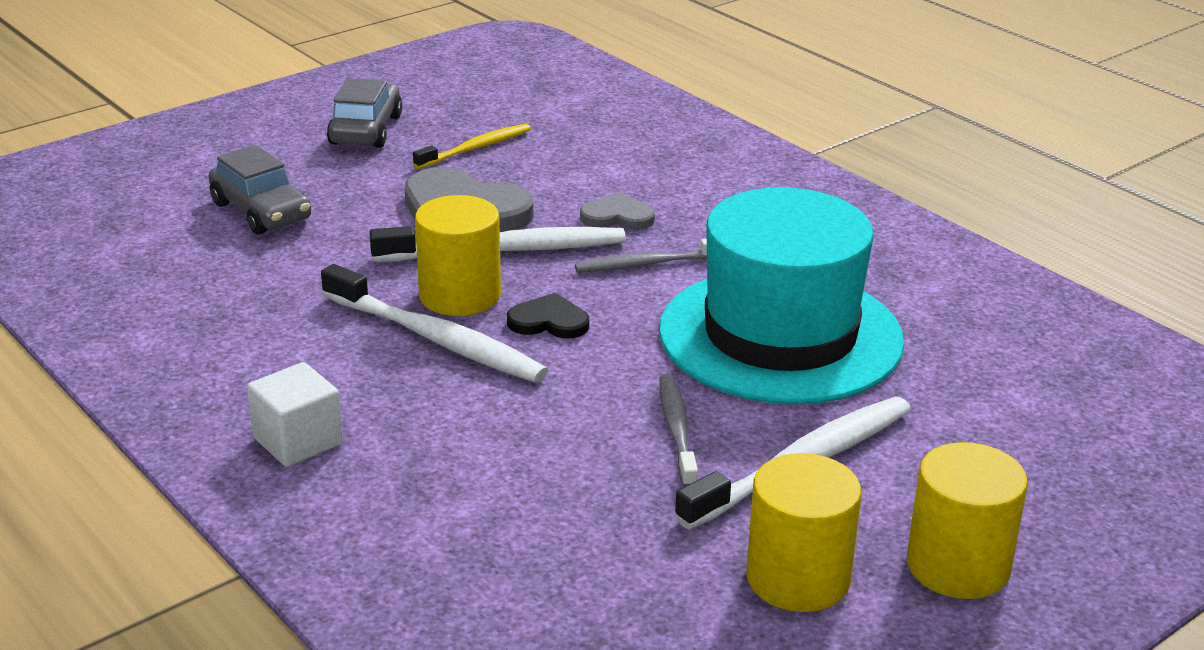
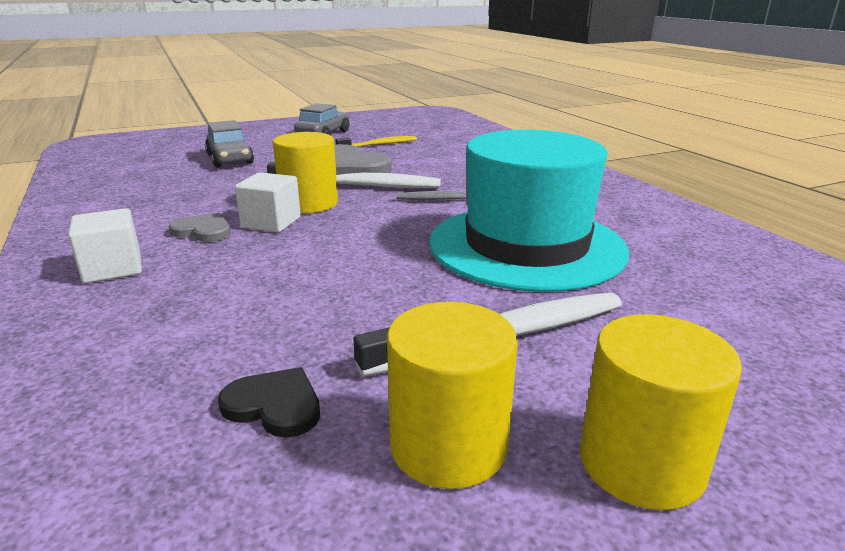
camera: 15 degrees right, 5 degrees down
(435, 338) = (271, 223): white toothbrush -> white cube
(549, 321) = (357, 221): black heart -> black heart (274, 405)
(617, 216) = (444, 177): grey heart -> grey heart (203, 231)
(677, 430) = (405, 297): grey toothbrush -> none

